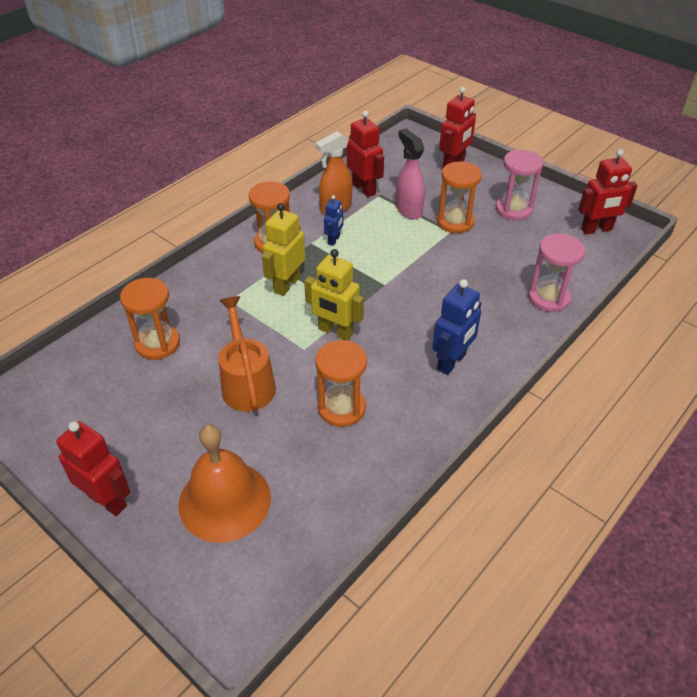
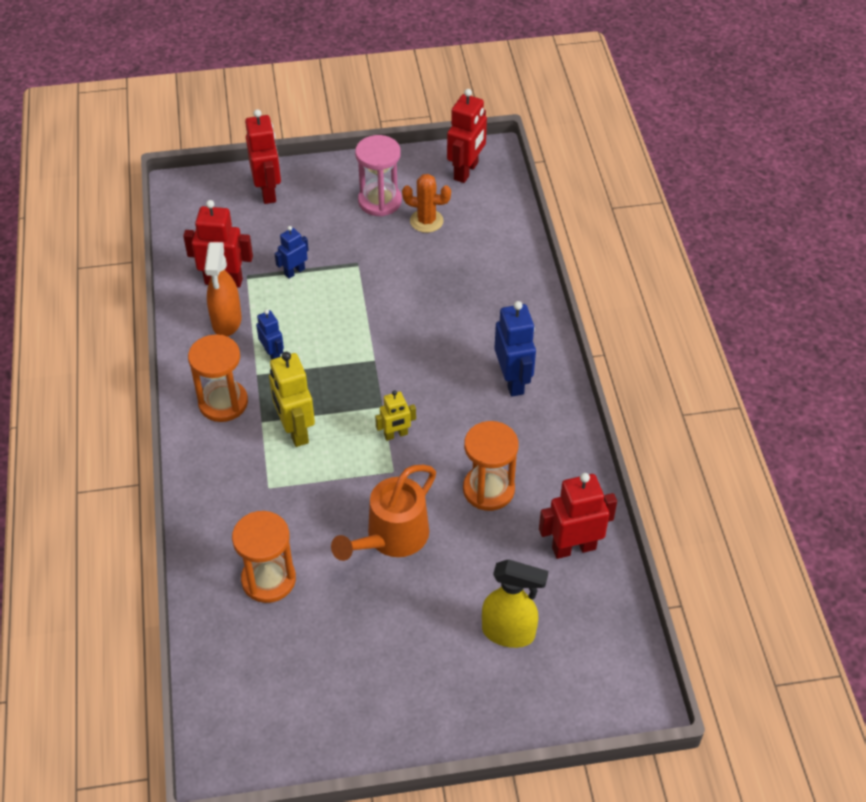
camera: 50 degrees left, 5 degrees up
(107, 500) = (429, 721): red robot -> red robot (573, 548)
(224, 500) = (509, 633): orange bell -> yellow spray bottle
(246, 382) = (391, 538): orange watering can -> orange watering can turned 75 degrees counterclockwise
(335, 331) = (396, 435): yellow robot -> yellow robot, size x0.58
(408, 210) = (294, 271): pink spray bottle -> blue robot
(455, 222) = (349, 252): orange hourglass -> none
(528, 238) = (426, 221): none -> orange cactus
(548, 297) = (509, 265): pink hourglass -> none

